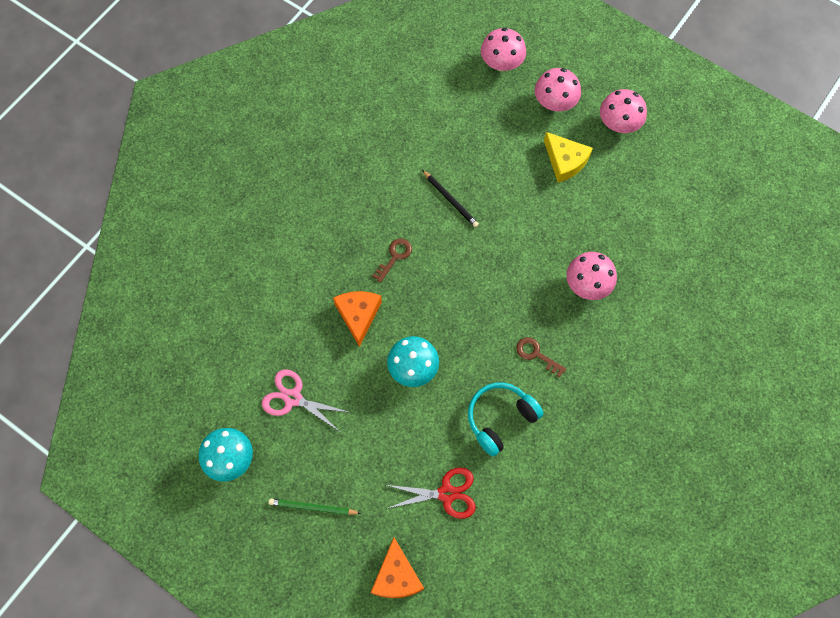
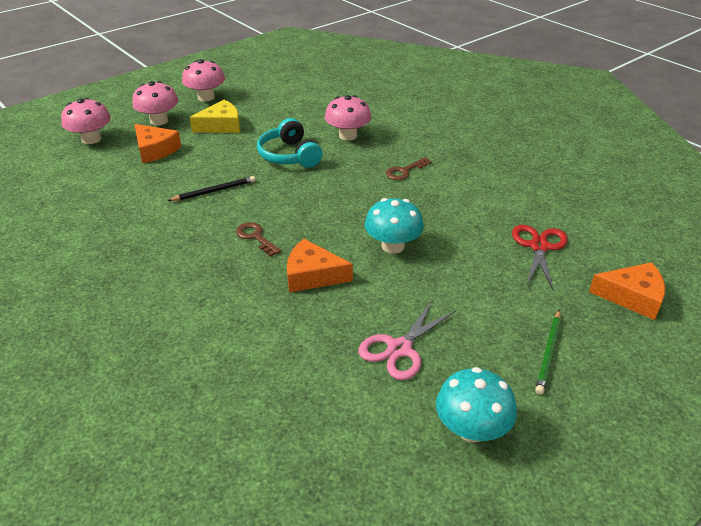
camera: 75 degrees left, 30 degrees down
(500, 124) = (155, 150): none -> orange cheese
(500, 418) = (464, 201): turquoise headphones -> turquoise headphones (289, 156)

